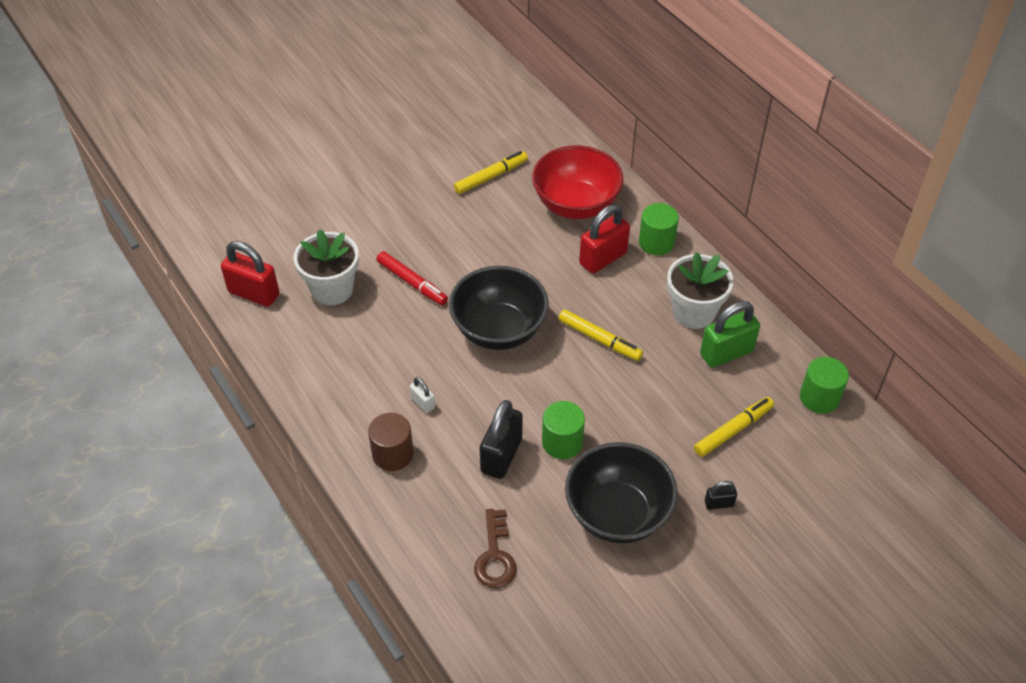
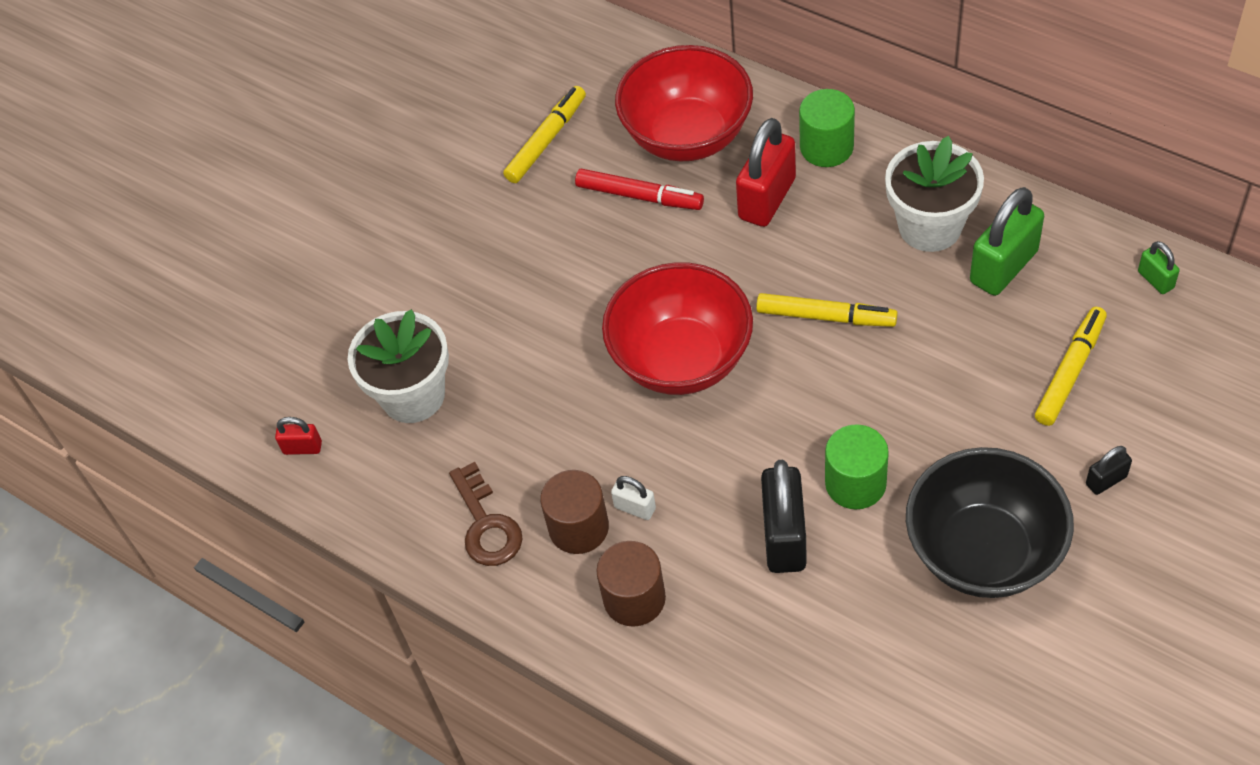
camera: 15 degrees left, 5 degrees up
(254, 293) = (302, 447): red padlock -> red padlock, size x0.49
(384, 401) = (579, 527): none -> brown cylinder
(412, 282) = (522, 339): red marker -> red marker (639, 196)
(495, 556) = (854, 681): brown key -> brown key (486, 525)
(499, 330) = (681, 359): black bowl -> red bowl
(819, 398) = (1155, 279): green cylinder -> green padlock

